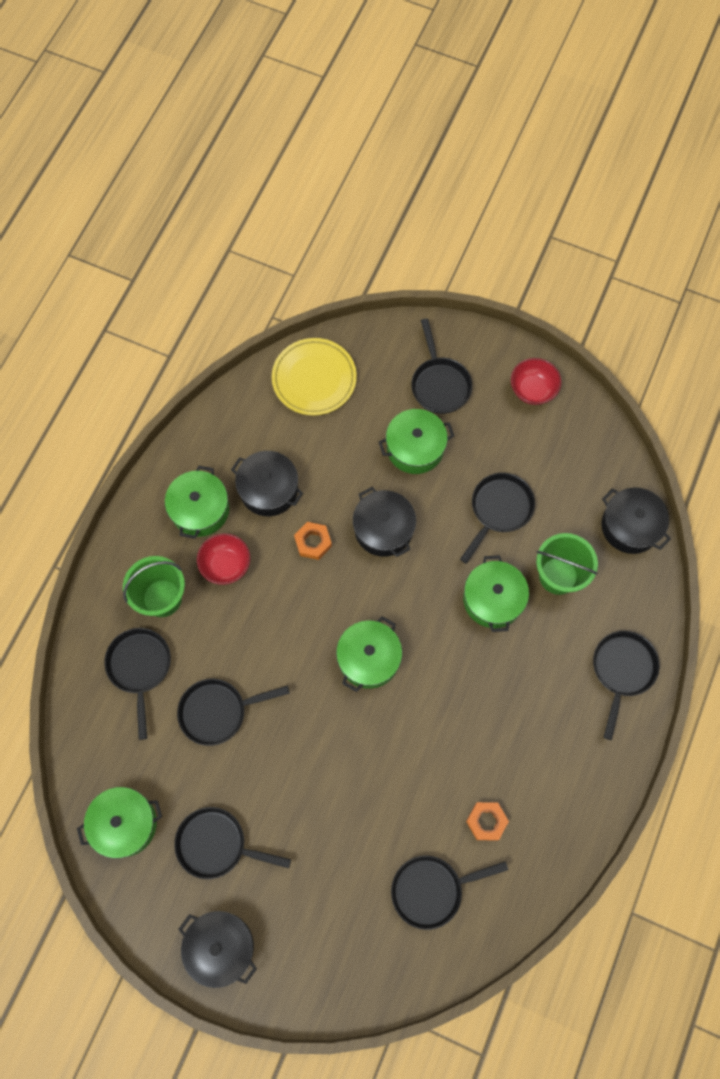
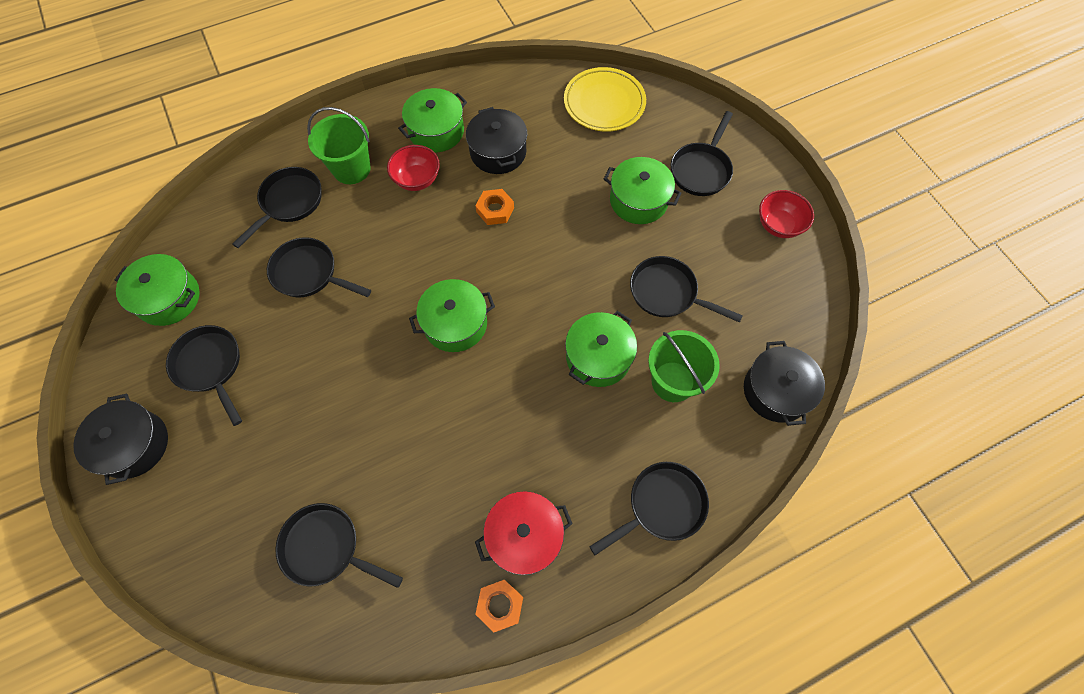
camera: 40 degrees right, 5 degrees down
(383, 529) = (558, 239): black pot -> none
(486, 821) = (424, 531): orange nut -> orange nut (500, 605)
(499, 509) = (667, 293): black pan -> black pan turned 135 degrees counterclockwise
(553, 767) = (524, 536): none -> red pot

